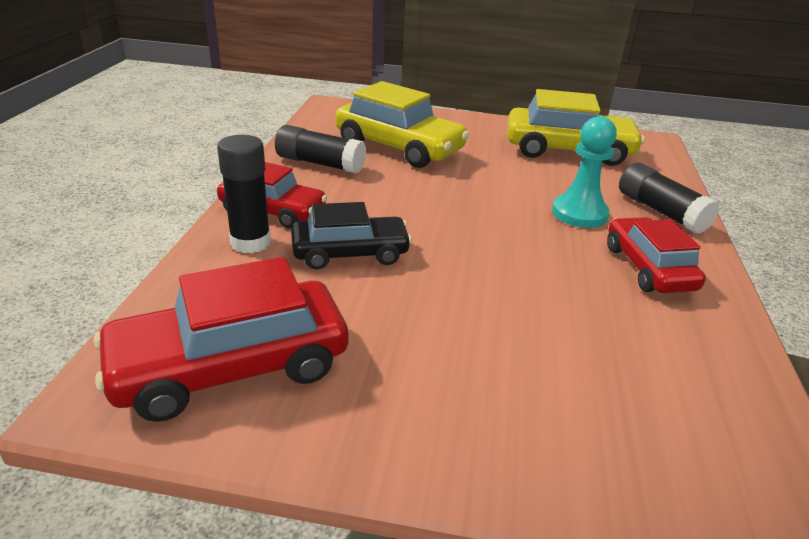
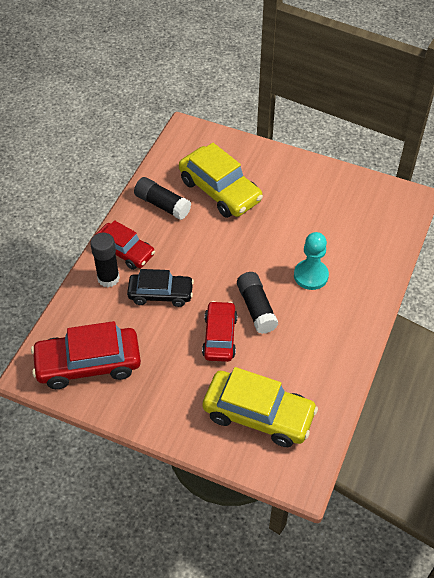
camera: 15 degrees right, 20 degrees up
(568, 150) = (339, 205): yellow car -> yellow car (258, 414)
(648, 268) = (326, 328): red car -> red car (219, 336)
(661, 211) = (366, 280): black glue stick -> black glue stick (256, 308)

